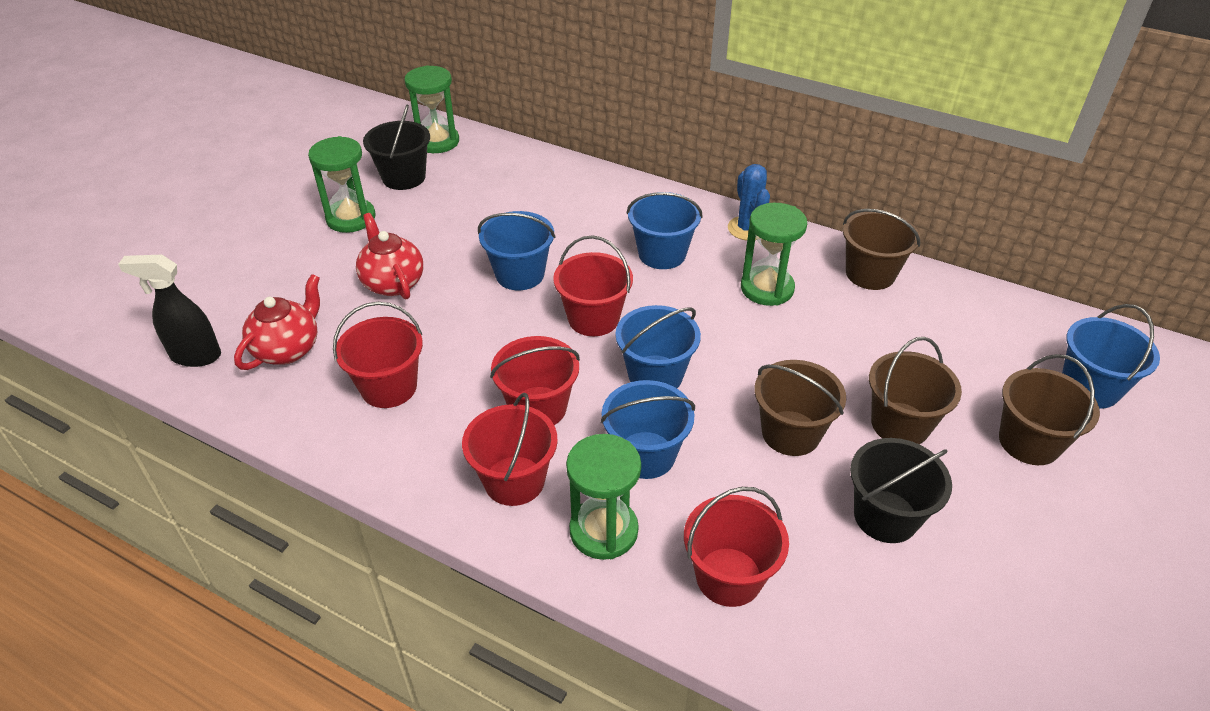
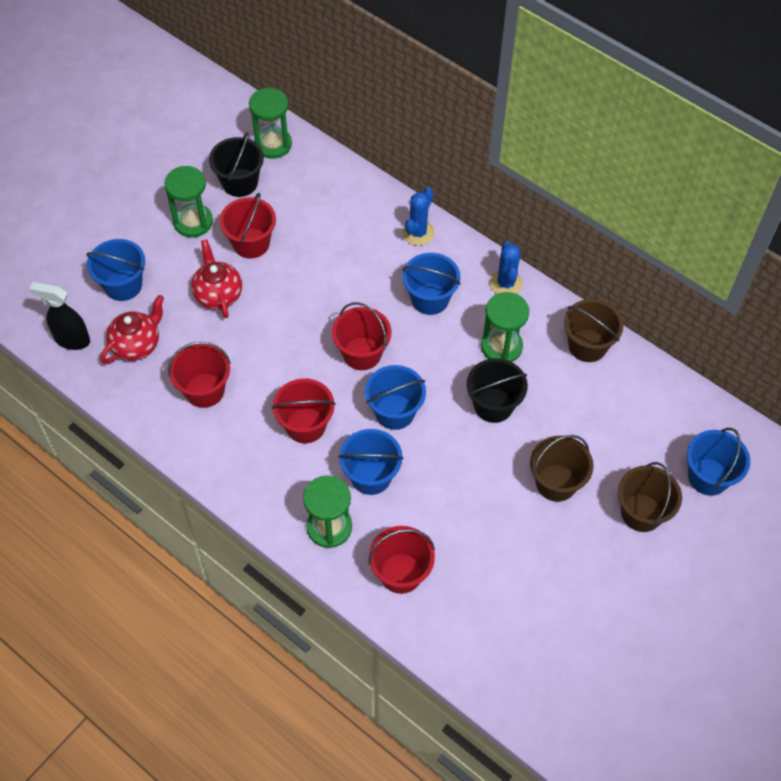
camera: 10 degrees right, 15 degrees up
(514, 481) = (278, 480): red bucket -> red bucket (251, 243)
(520, 274) = (315, 301): blue bucket -> blue bucket (123, 285)
(627, 196) = (418, 233): none -> blue cactus
(790, 433) = (476, 476): brown bucket -> none
(885, 516) = (517, 550): black bucket -> black bucket (493, 405)

